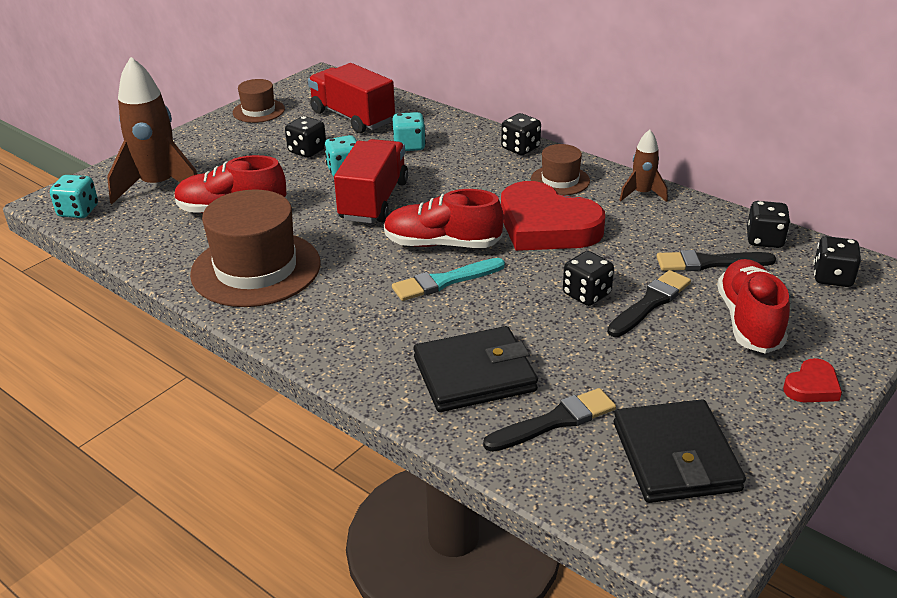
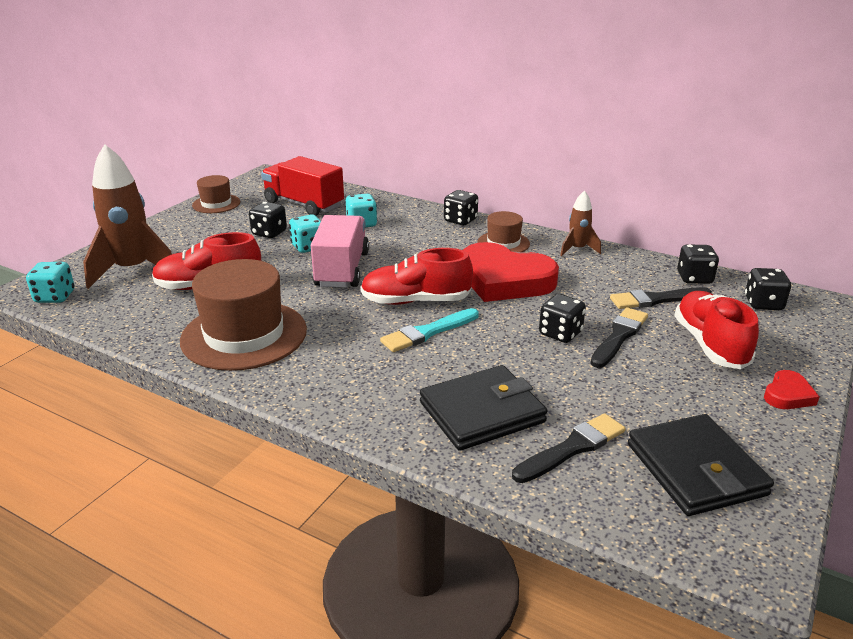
camera: 10 degrees left, 5 degrees down
(374, 201) = (342, 269): red truck -> pink truck

